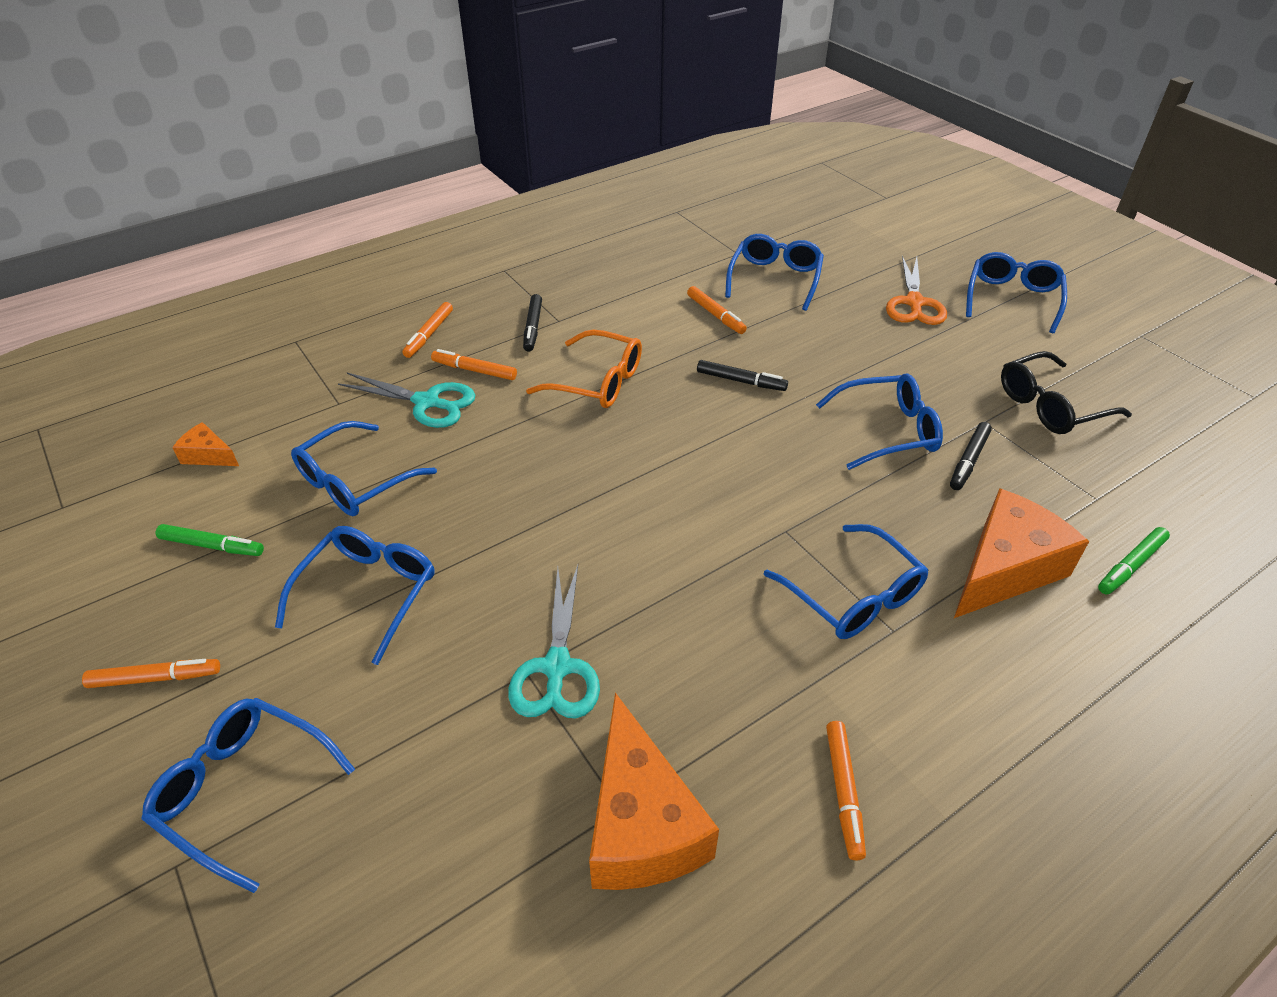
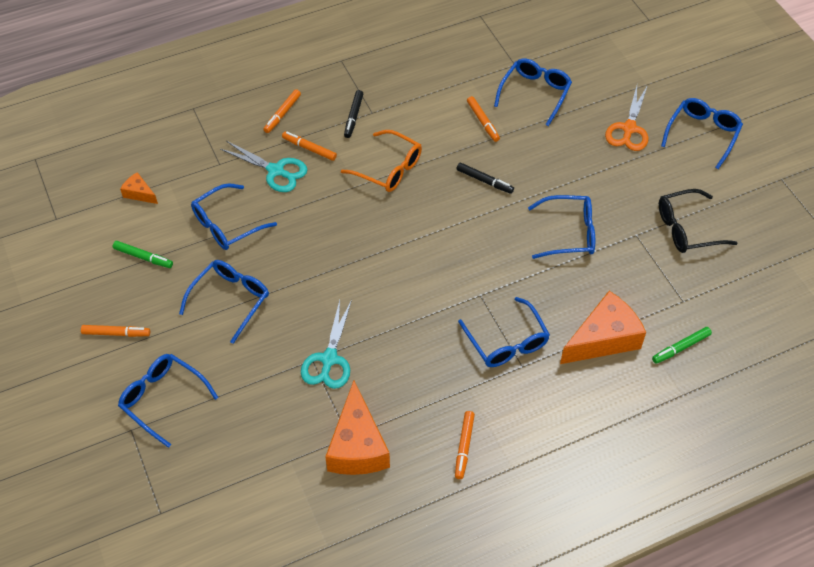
camera: 10 degrees right, 10 degrees up
(968, 461) = (613, 263): black marker -> none

